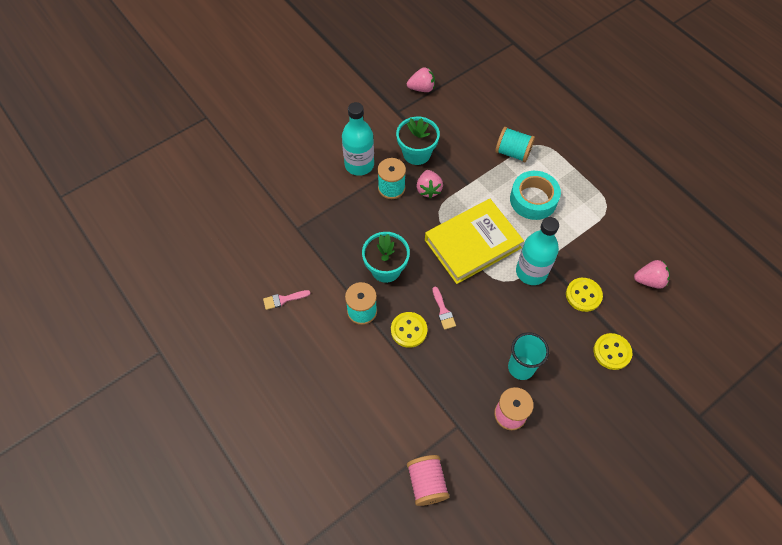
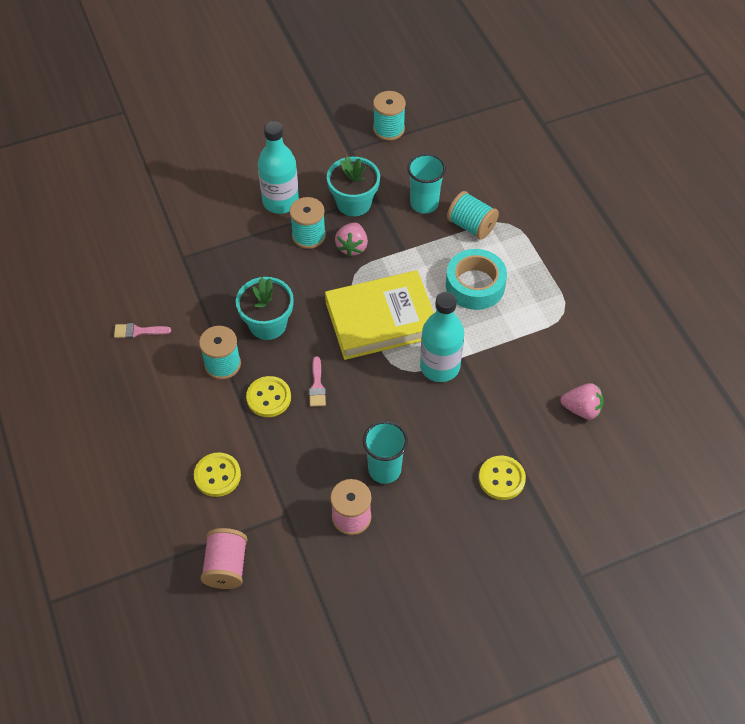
camera: 15 degrees right, 5 degrees down
(421, 88) = (388, 129): pink strawberry -> turquoise spool
(471, 142) = (424, 204): none -> turquoise cup
(583, 295) = (493, 407): yellow button -> yellow button (217, 475)

